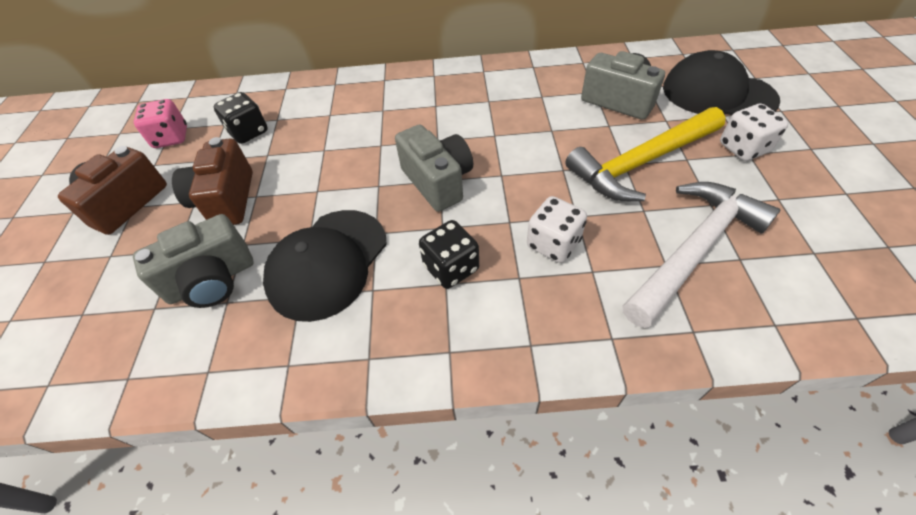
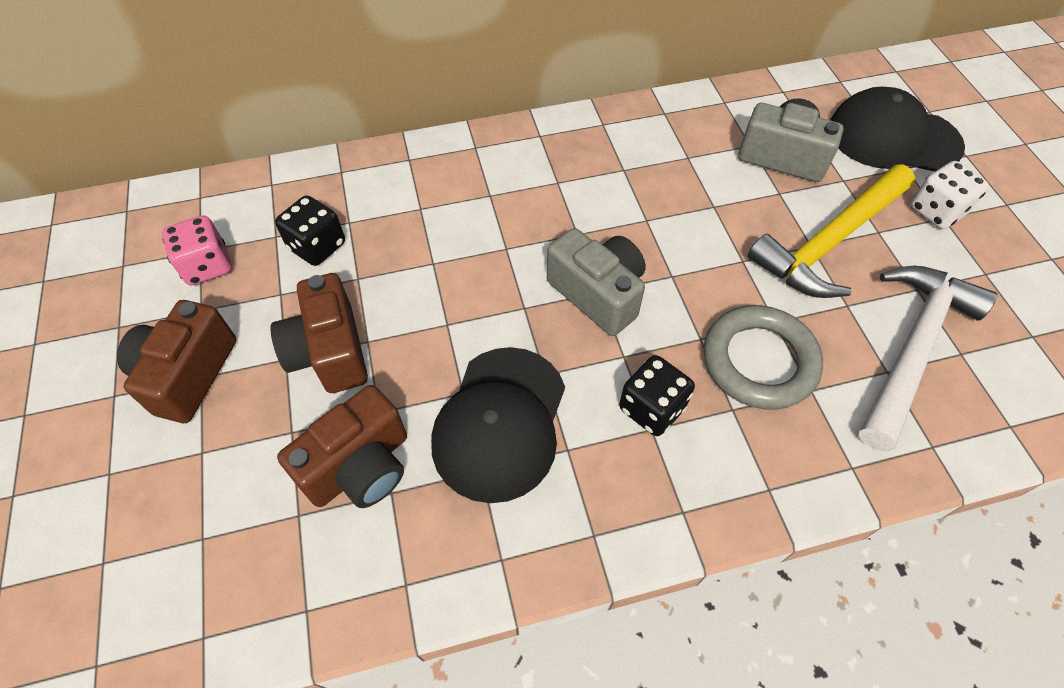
camera: 15 degrees left, 5 degrees up
(212, 280) = (360, 466): grey camera -> brown camera
(553, 244) = (759, 361): white dice -> grey ring

